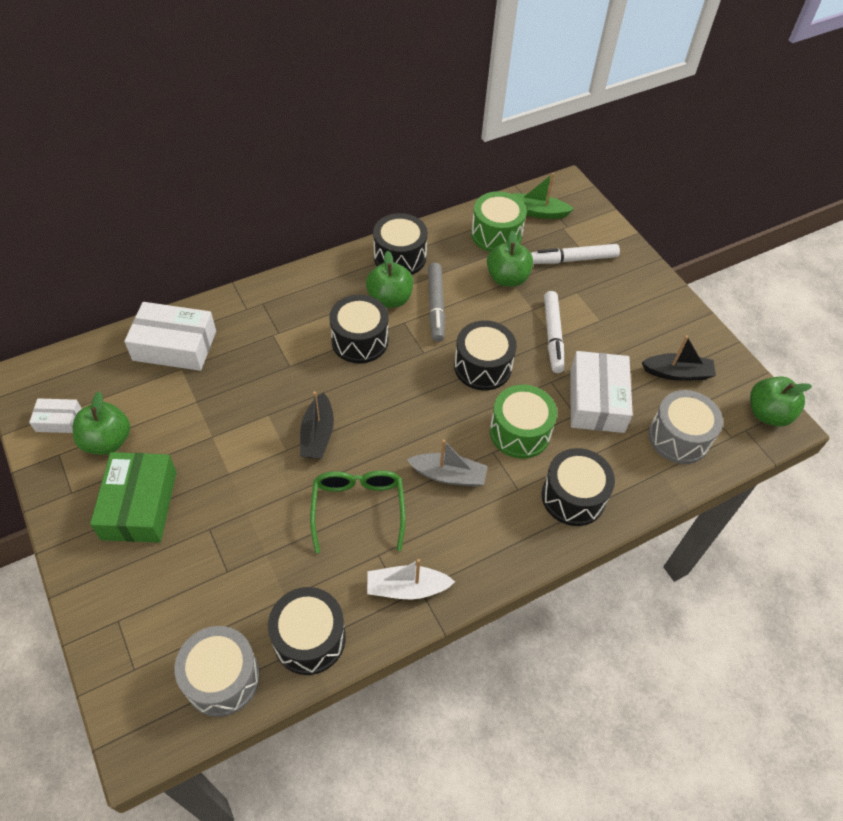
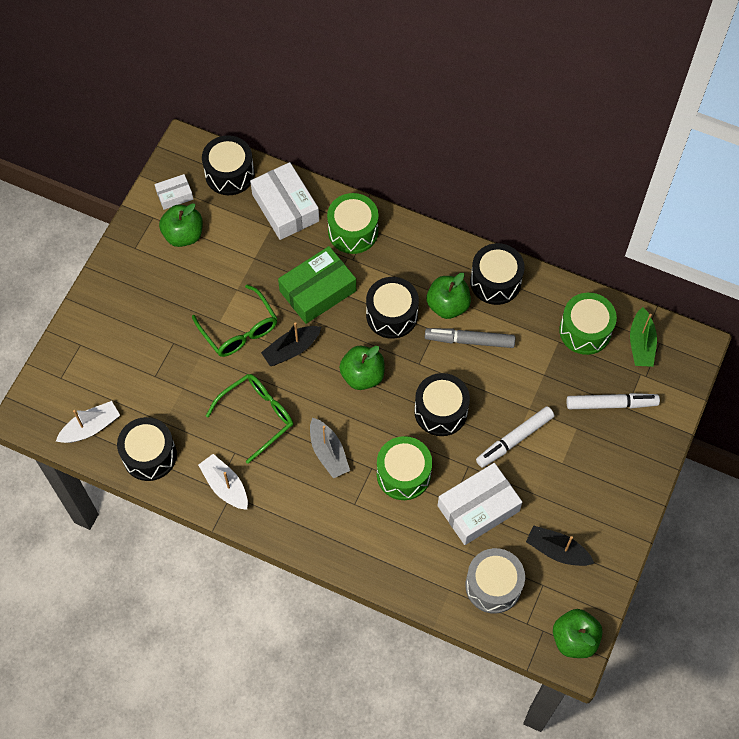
camera: 55 degrees right, 10 degrees up
(59, 420) = (174, 195): white box -> white box turned 75 degrees counterclockwise
(139, 505) = (157, 291): green box -> green box (317, 291)
(222, 678) = (91, 427): grey drum -> white boat
(253, 315) = (353, 231): none -> green drum
(255, 462) = (240, 330): none -> green glasses
(436, 306) = (469, 340): grey marker -> grey marker turned 45 degrees clockwise
(507, 278) = (544, 370): green apple -> green apple (362, 375)
(538, 212) = (641, 344): green boat -> green boat turned 150 degrees counterclockwise
(573, 259) = (611, 404): white marker -> white marker turned 135 degrees clockwise
(573, 497) = (378, 543): black drum -> black drum (229, 174)
(677, 373) = (557, 550): black boat -> black boat turned 150 degrees clockwise

